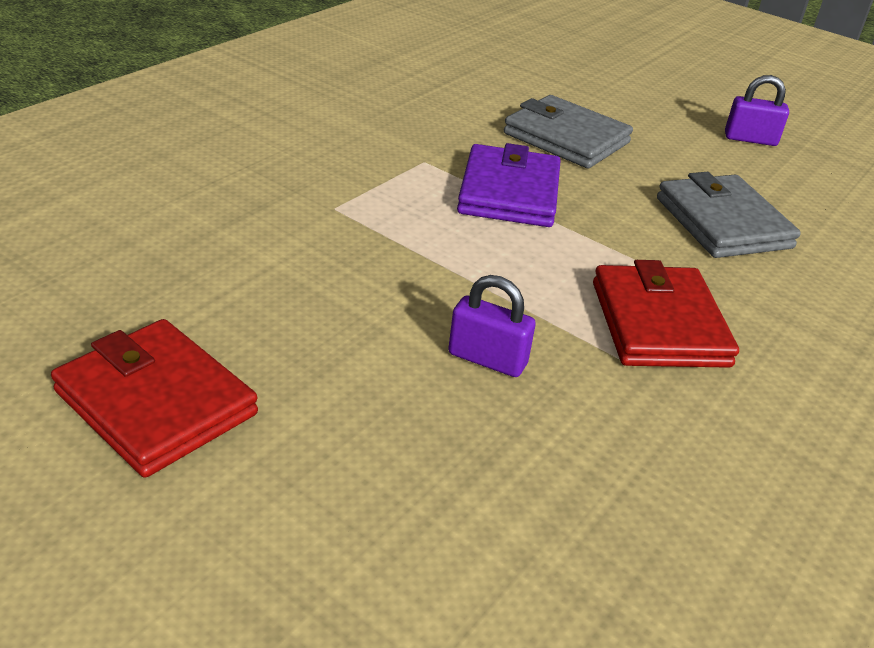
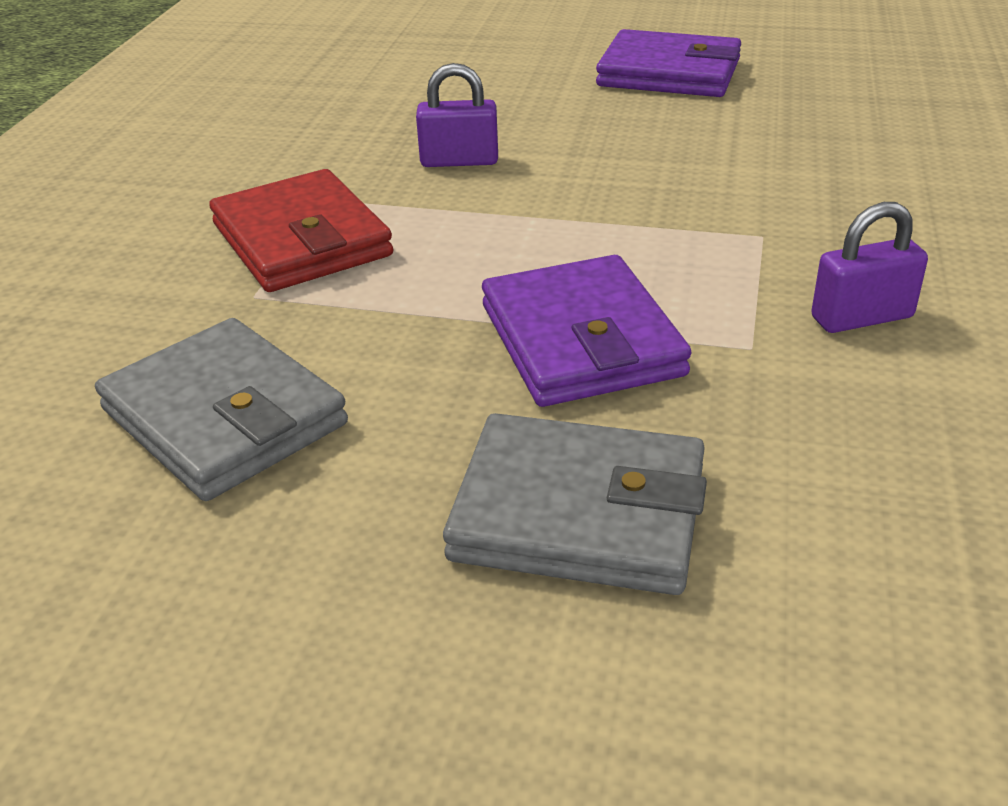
camera: 160 degrees right, 0 degrees up
(156, 403) = (669, 73): red wallet -> purple wallet
(750, 139) = (144, 739): purple padlock -> purple padlock (862, 317)

